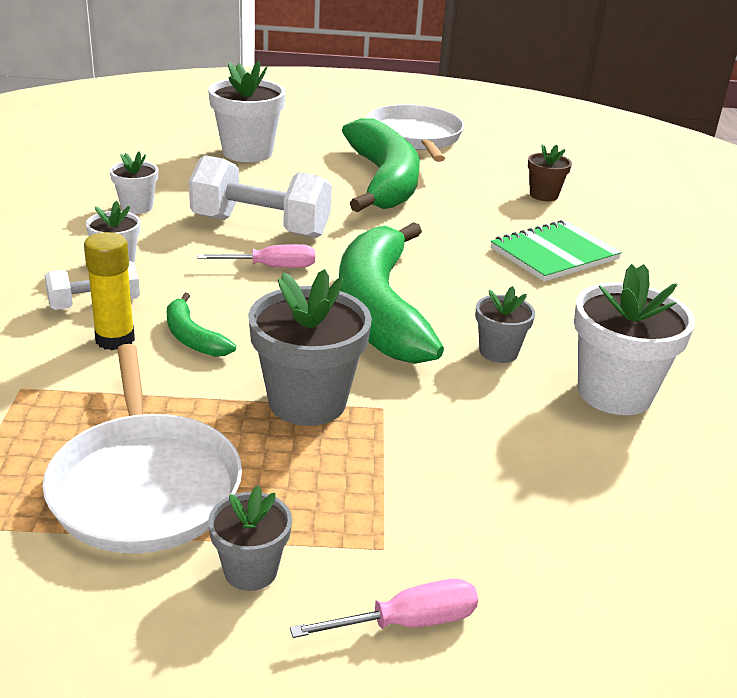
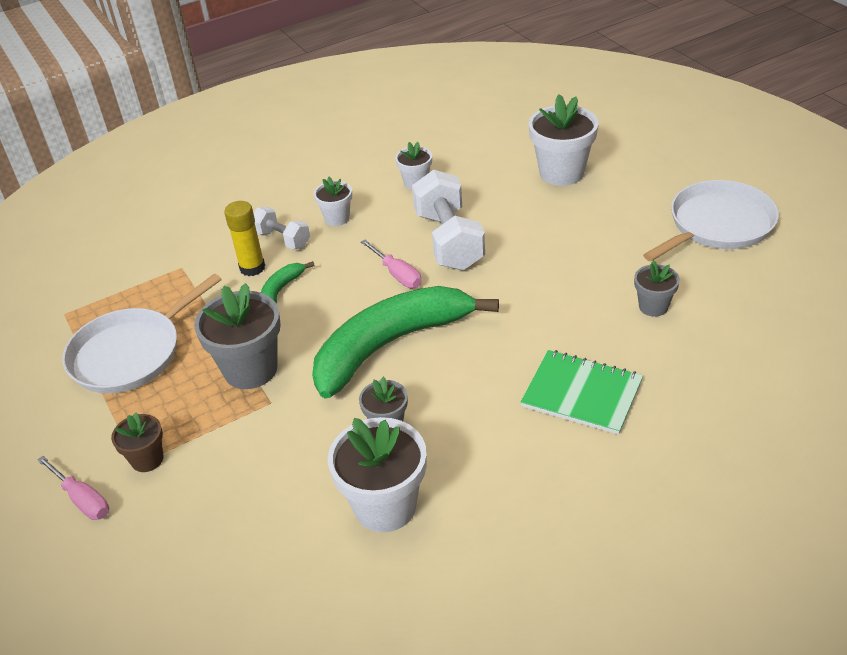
camera: 65 degrees right, 10 degrees up
(250, 570) = (89, 424): grey flower pot -> grey flower pot (653, 306)
(384, 181) = (602, 252): green banana -> none
(543, 195) = (698, 343): brown flower pot -> brown flower pot (147, 459)

